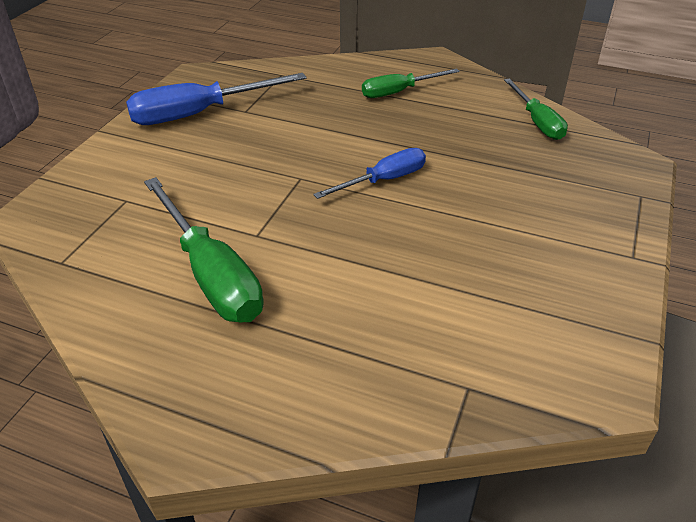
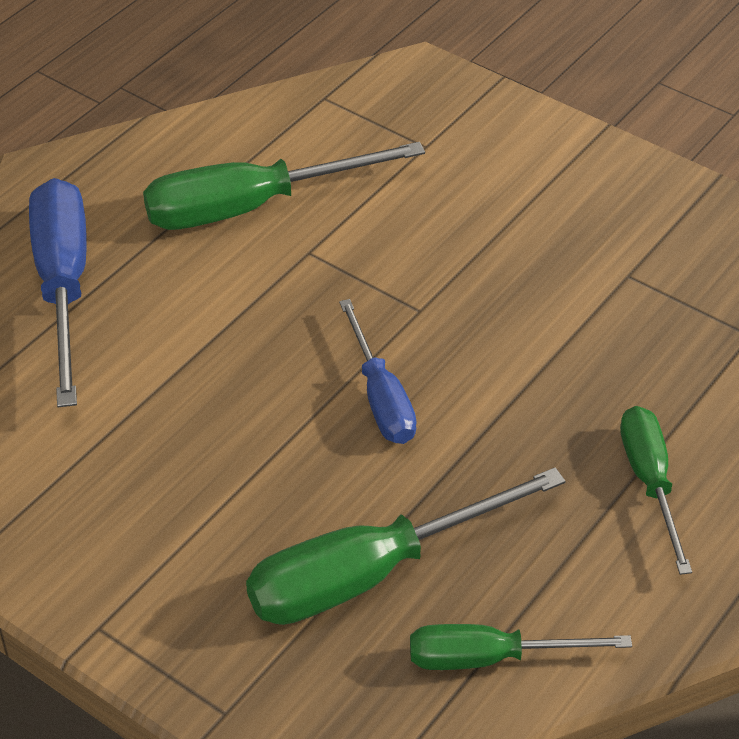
camera: 105 degrees right, 5 degrees up
(199, 114) = (630, 224): blue screwdriver -> blue screwdriver (64, 286)
(515, 163) = (370, 573): none -> green screwdriver

